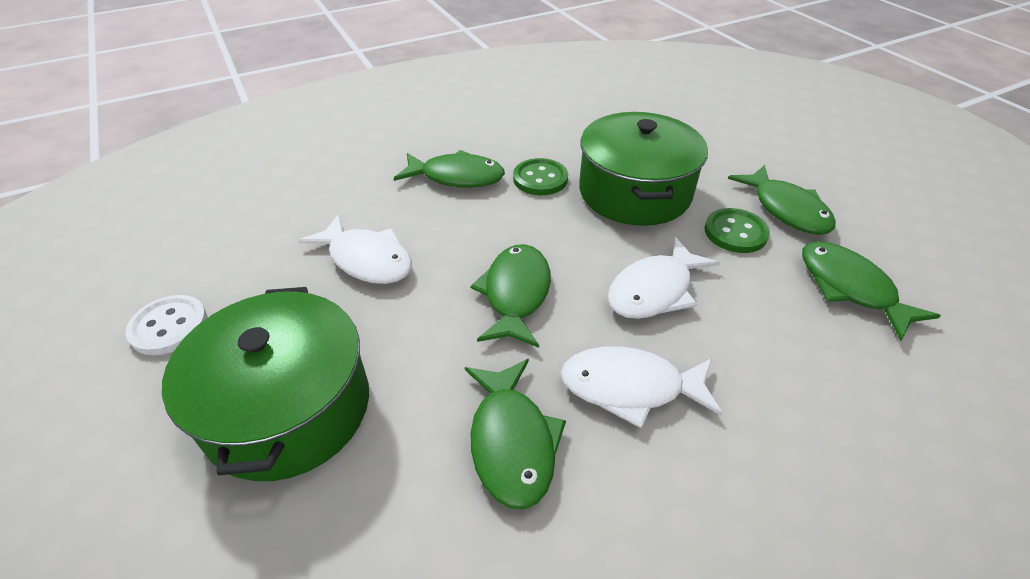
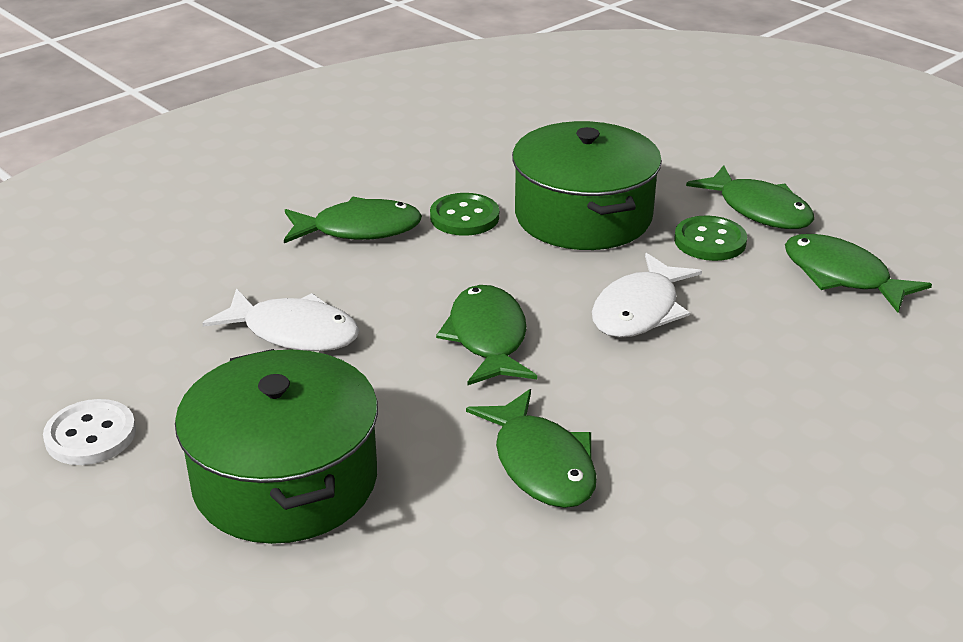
camera: 15 degrees left, 10 degrees down
(630, 387) = (644, 399): white fish -> none

